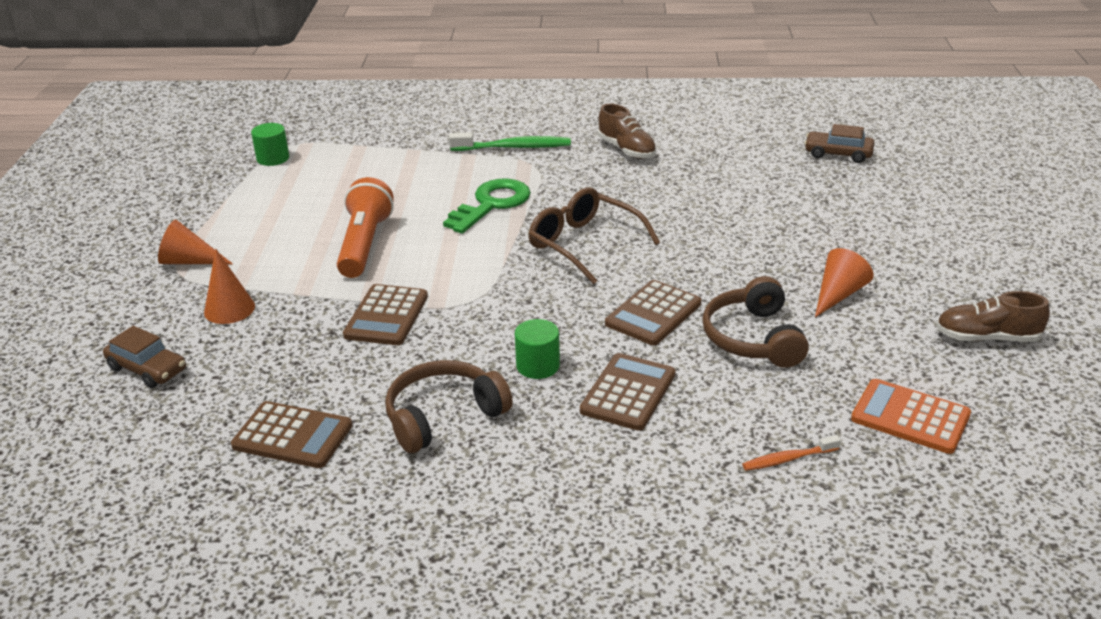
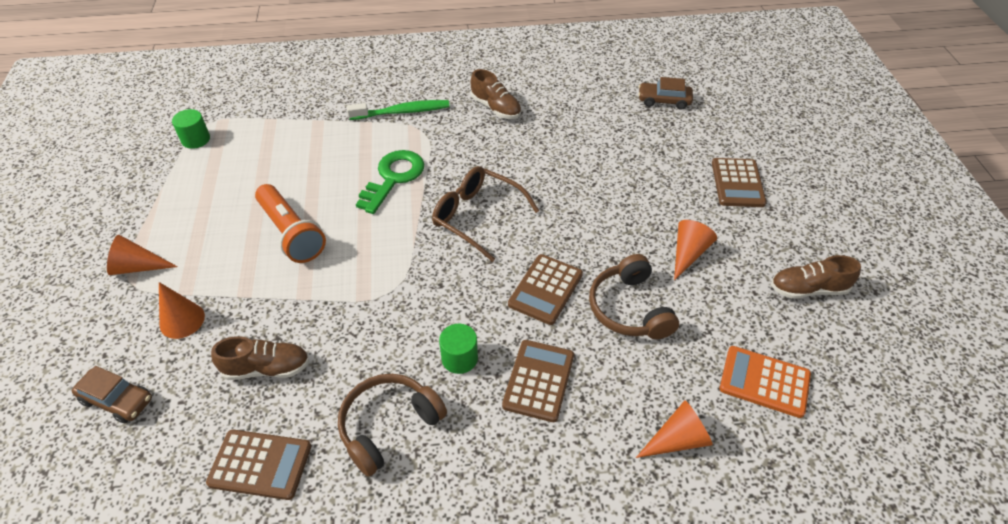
camera: 10 degrees left, 15 degrees up
(315, 356) = (267, 368): none -> brown shoe
(364, 244) = (291, 233): orange flashlight -> orange flashlight turned 150 degrees clockwise
(386, 316) = (322, 314): brown calculator -> brown calculator (737, 183)
(788, 459) = (677, 439): orange toothbrush -> orange cone

